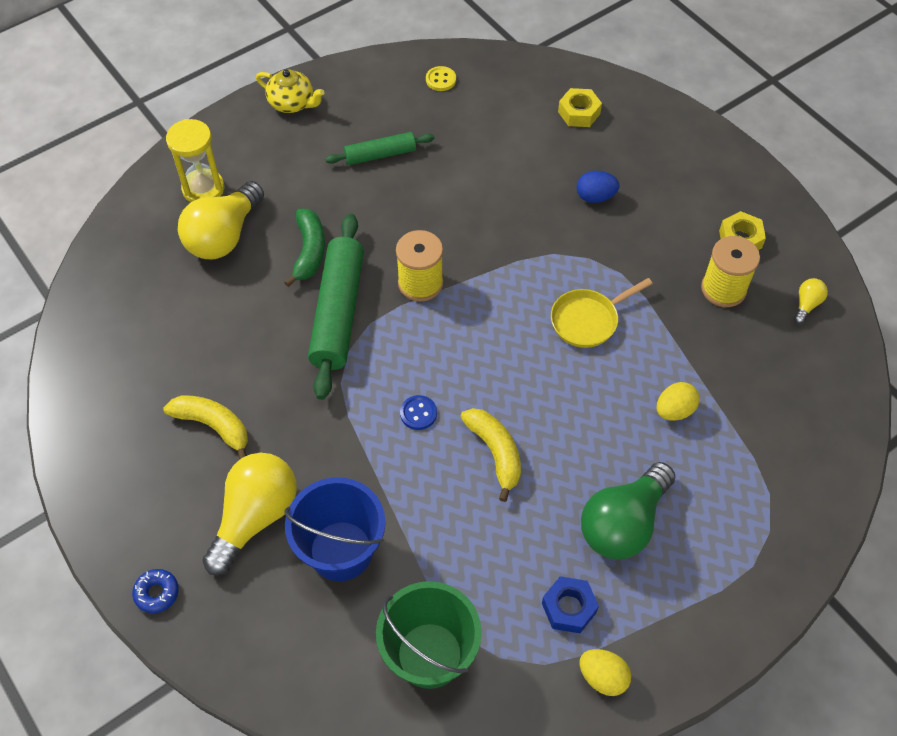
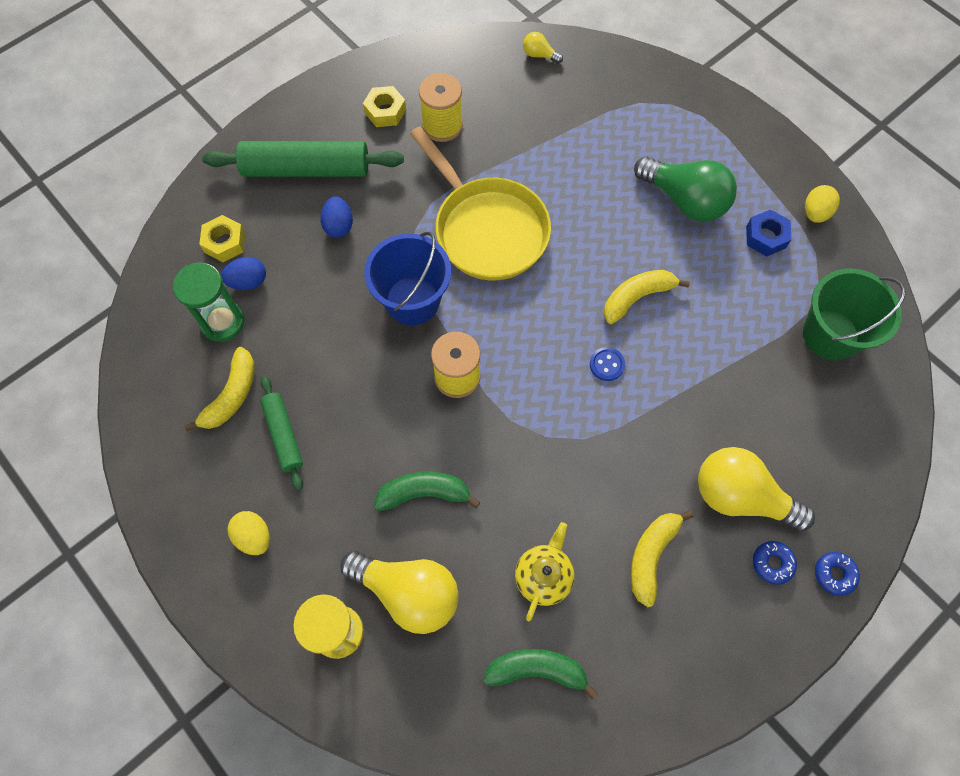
camera: 95 degrees left, 10 degrees up
(136, 323) = (537, 670): none -> green banana
(181, 534) = (772, 563): none -> blue donut
(292, 103) = (200, 547): yellow teapot -> yellow teapot (543, 576)
(338, 312) = (500, 452): green rolling pin -> green rolling pin (306, 169)
(341, 551) = (756, 415): blue bucket -> blue bucket (412, 300)
(422, 120) = (231, 395): none -> yellow banana
(441, 80) = (169, 382): yellow button -> none
(495, 113) = (222, 322): none -> green hourglass
(536, 130) = (248, 281): none -> blue egg
(588, 320) = (486, 229): yellow pan -> yellow pan, size x1.82
(674, 410) = (573, 164): yellow egg -> yellow egg (254, 536)
(806, 305) = (454, 68): yellow light bulb -> yellow light bulb (539, 55)

